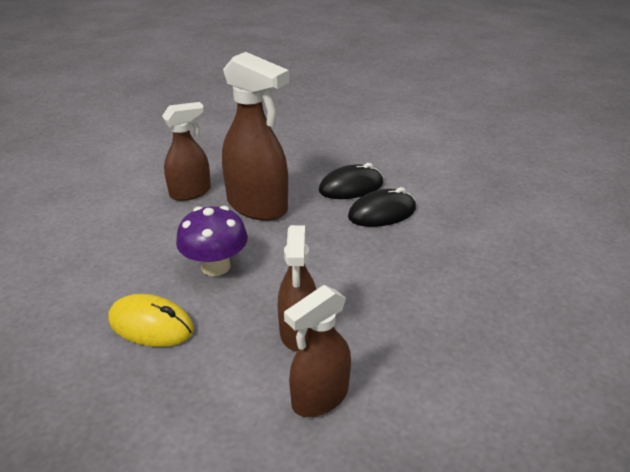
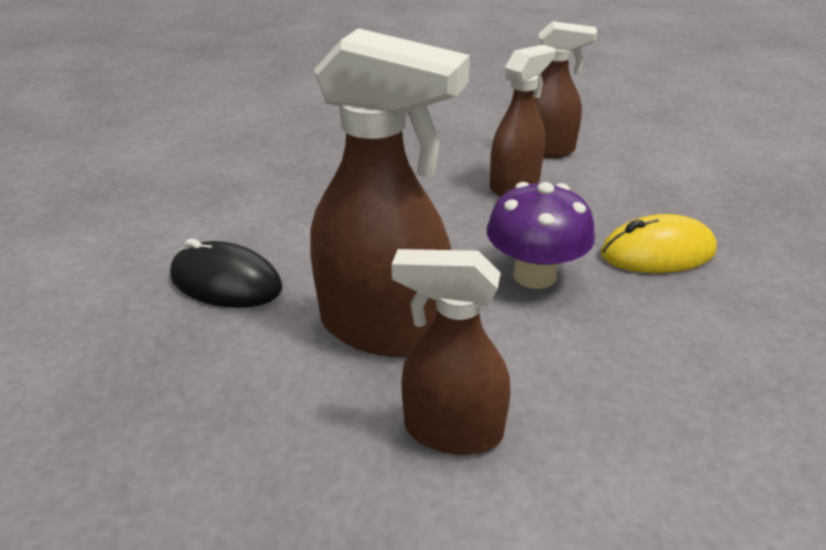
camera: 135 degrees left, 0 degrees up
(151, 325) = (657, 253): yellow mouse -> yellow mouse turned 75 degrees counterclockwise
(257, 206) = (384, 328): brown spray bottle -> brown spray bottle turned 120 degrees clockwise
(382, 213) = (266, 231): black mouse -> none

